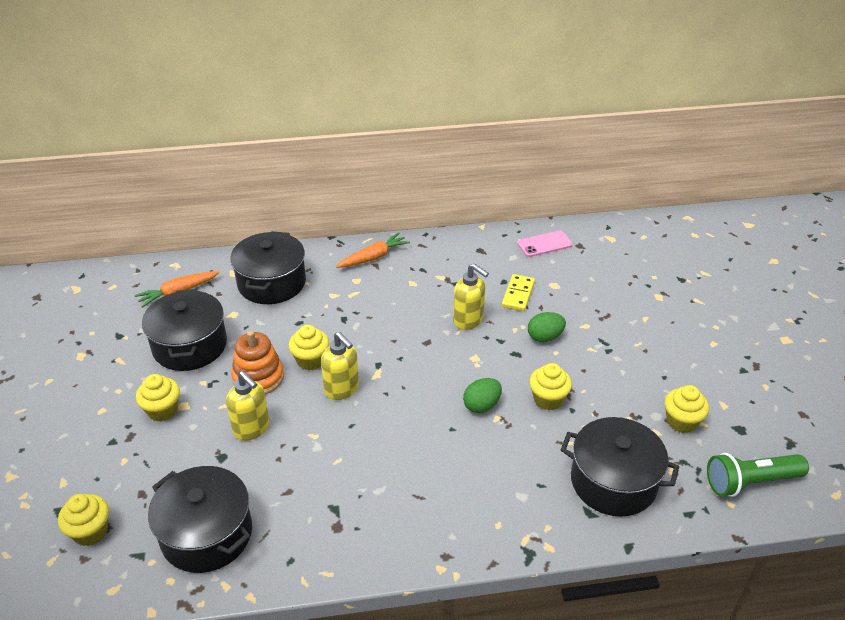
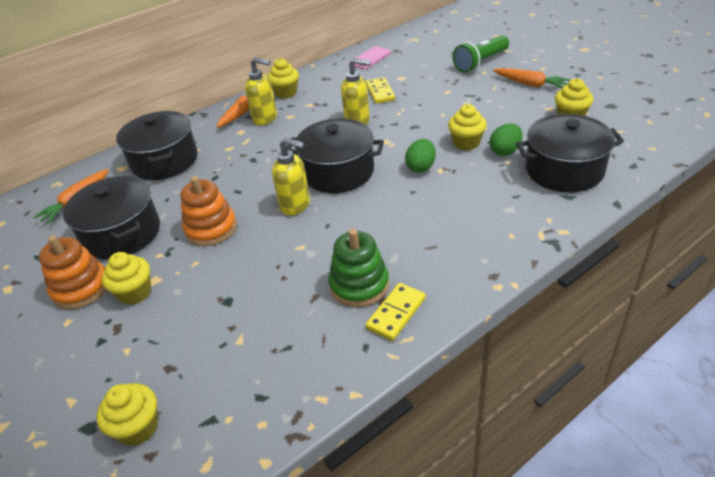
camera: 25 degrees left, 0 degrees up
(129, 384) = (81, 288): none -> orange stacking toy
(207, 534) = (266, 367): black pot -> black pot (338, 172)
(252, 428) = (238, 267): yellow soap dispenser -> yellow soap dispenser (265, 118)
(310, 360) = (249, 197): yellow cupcake -> yellow cupcake (286, 93)
(330, 500) = (359, 285): none -> green stacking toy
(337, 545) = (396, 313): none -> yellow domino
(545, 337) = (425, 109): green egg -> green egg (505, 151)
(679, 358) = (530, 84): none -> orange carrot
(750, 482) = (650, 130): green flashlight -> green flashlight (480, 63)

